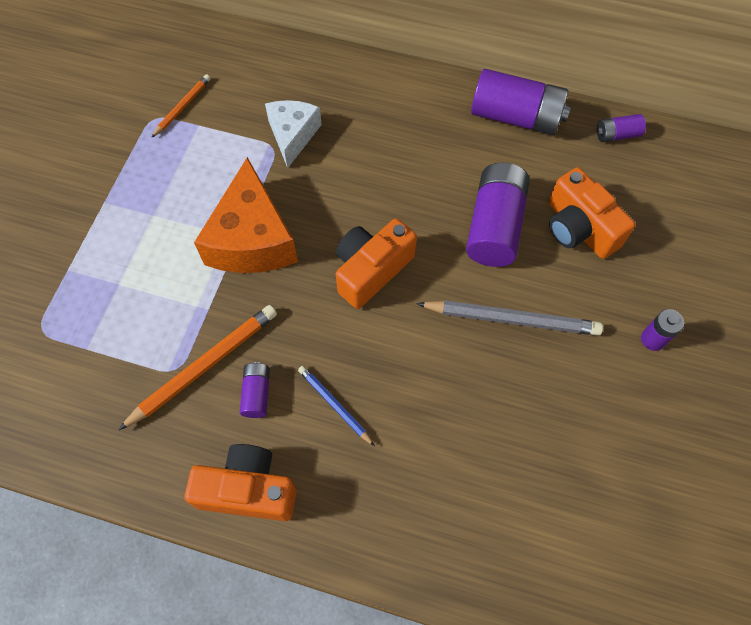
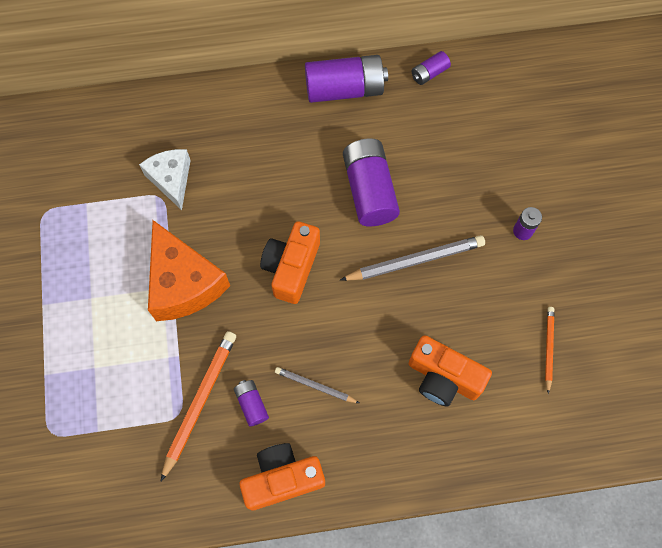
camera: 25 degrees left, 5 degrees up
(182, 107) = (63, 192): orange pencil -> orange pencil (548, 348)
(334, 405) = (315, 386): blue pencil -> grey pencil
(579, 228) = (433, 165): orange camera -> orange camera (443, 377)

